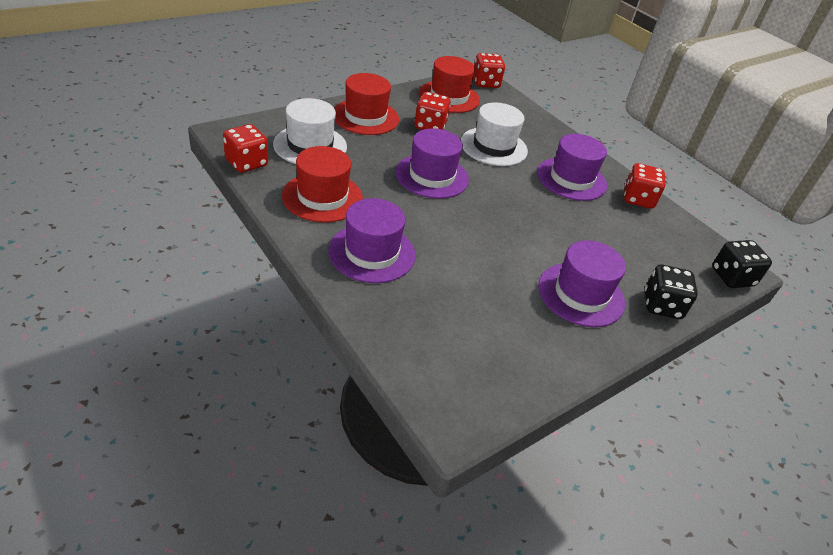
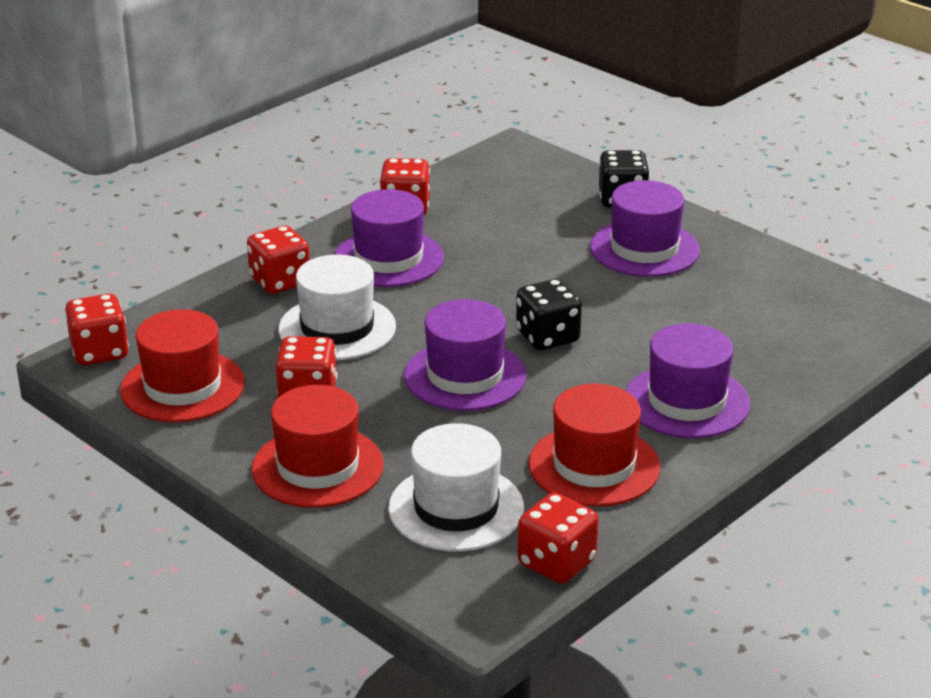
camera: 95 degrees left, 10 degrees down
(547, 139) = (280, 281): none -> red dice
(732, 277) = (534, 155): black dice -> black dice (547, 337)

